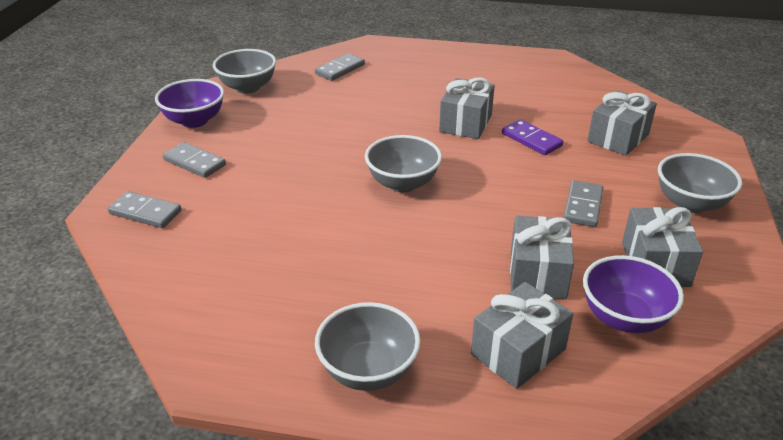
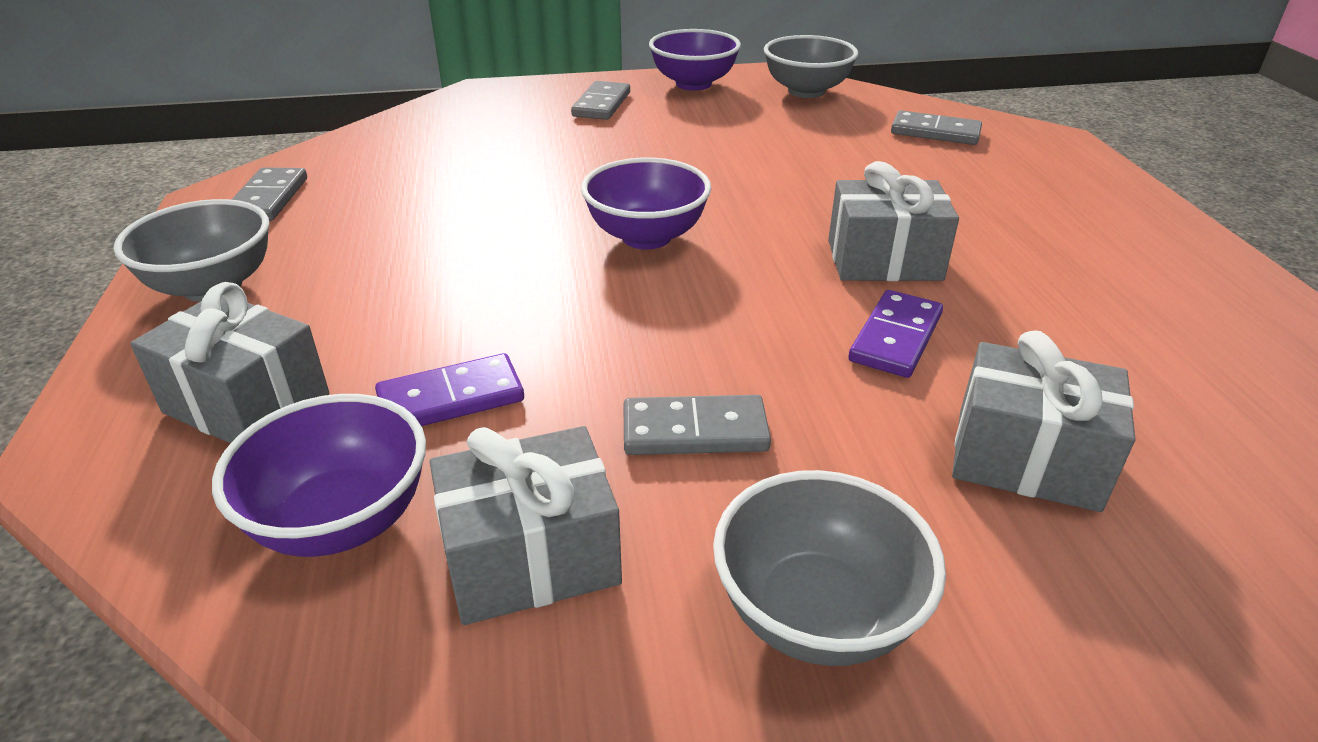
camera: 70 degrees right, 0 degrees up
(145, 212) = (487, 106): grey domino -> grey domino (268, 199)
(402, 183) = (646, 237): grey bowl -> purple bowl
(537, 274) = (451, 399): grey gift -> purple domino

